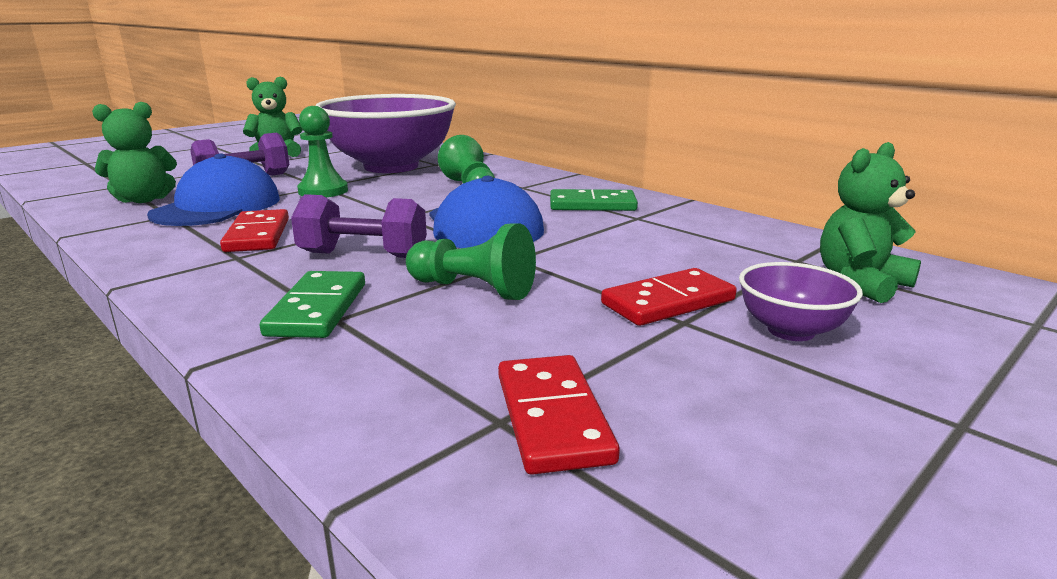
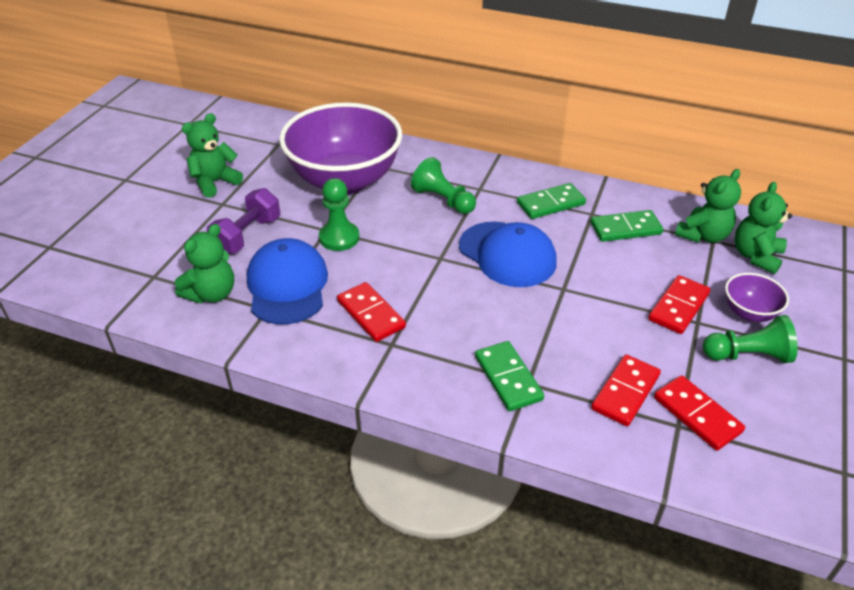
camera: 25 degrees left, 20 degrees up
(363, 255) = (470, 315): purple dumbbell -> none
(463, 361) = (625, 392): none -> red domino
(473, 289) = (571, 329): green pawn -> green pawn (747, 355)
(669, 233) = (625, 229): none -> green domino
(785, 254) = (703, 235): none -> green teddy bear

